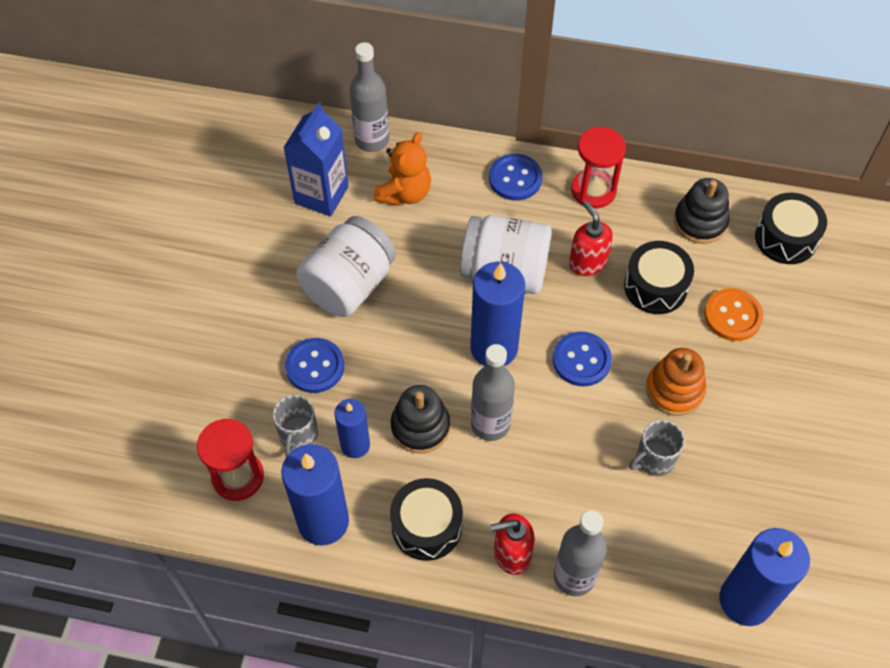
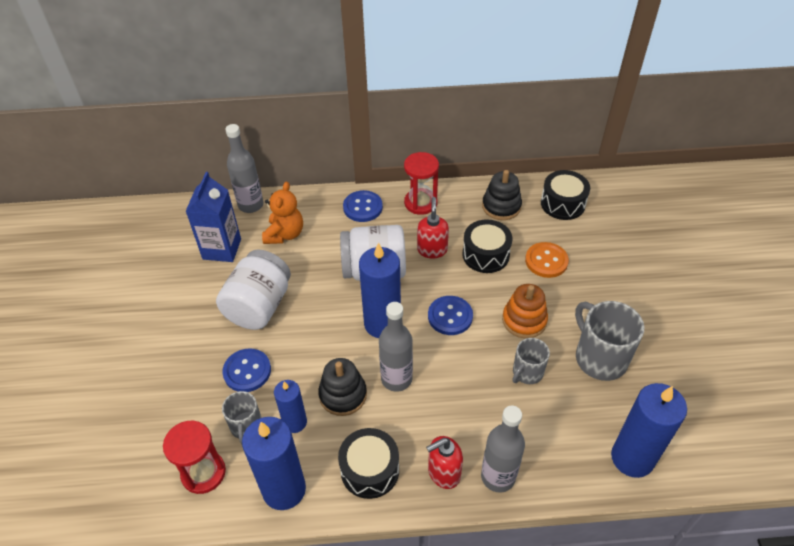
camera: 15 degrees left, 10 degrees down
(587, 262) = (432, 250): red soap dispenser -> red soap dispenser turned 45 degrees clockwise
(754, 465) = (600, 358): none -> grey mug

